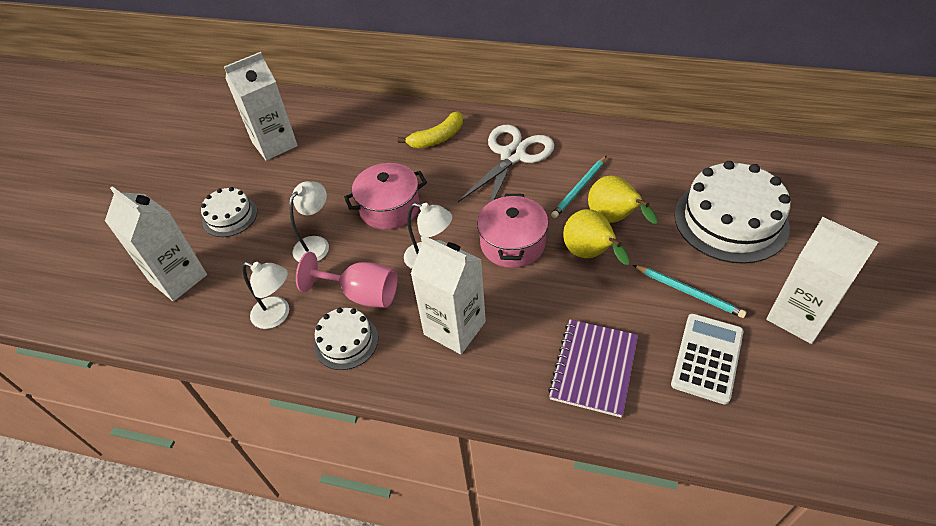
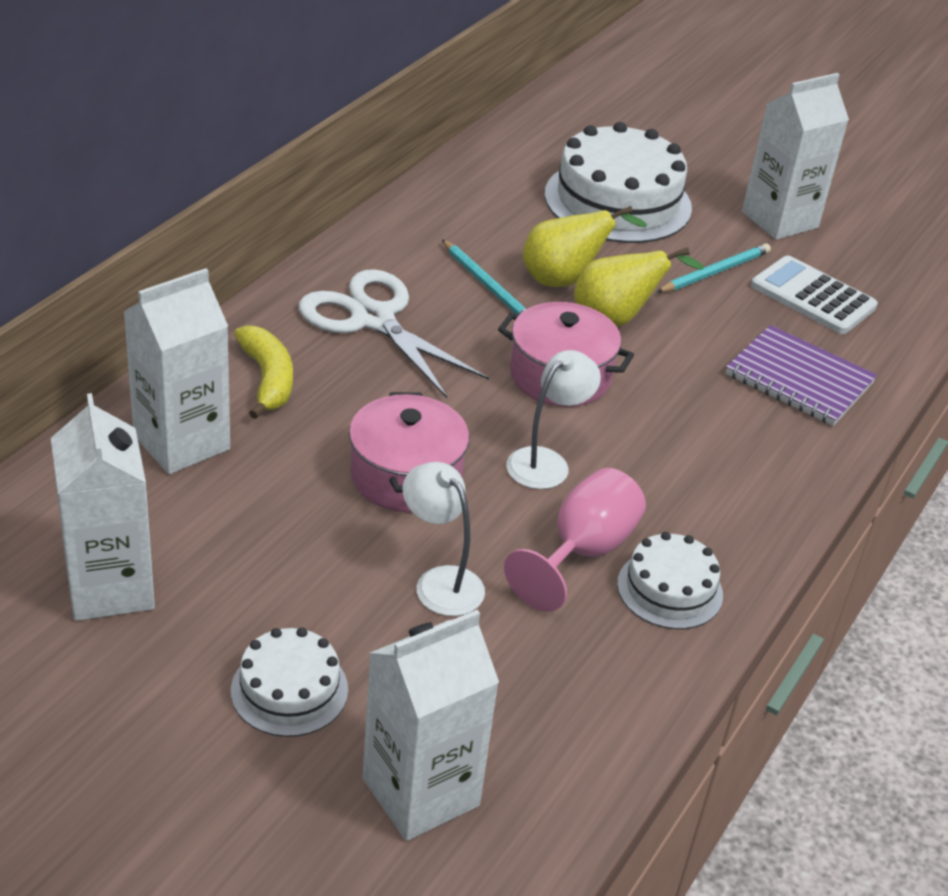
camera: 80 degrees left, 10 degrees down
(277, 315) = (581, 660): white lamp -> none
(454, 328) = (690, 473): white carton -> white carton (181, 442)

